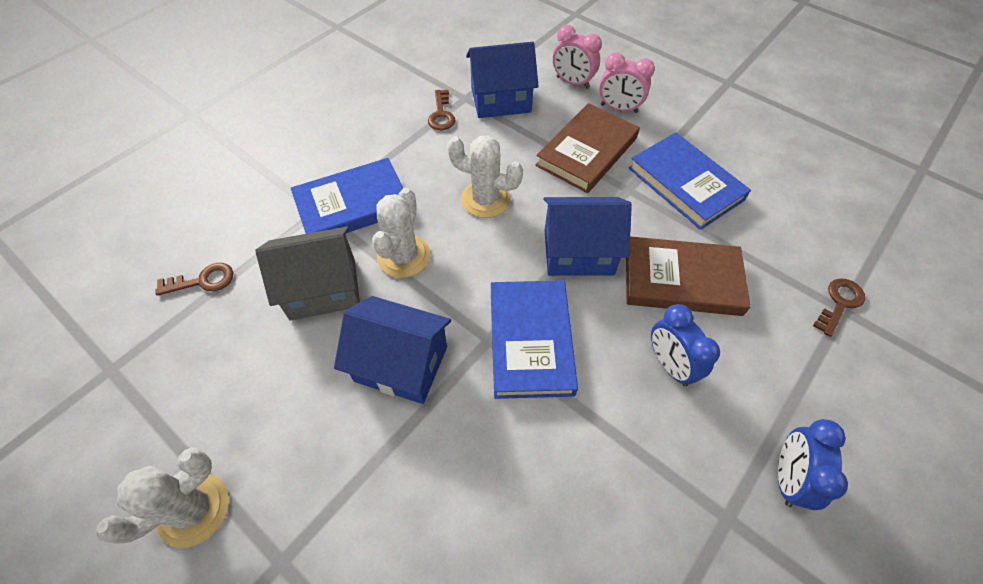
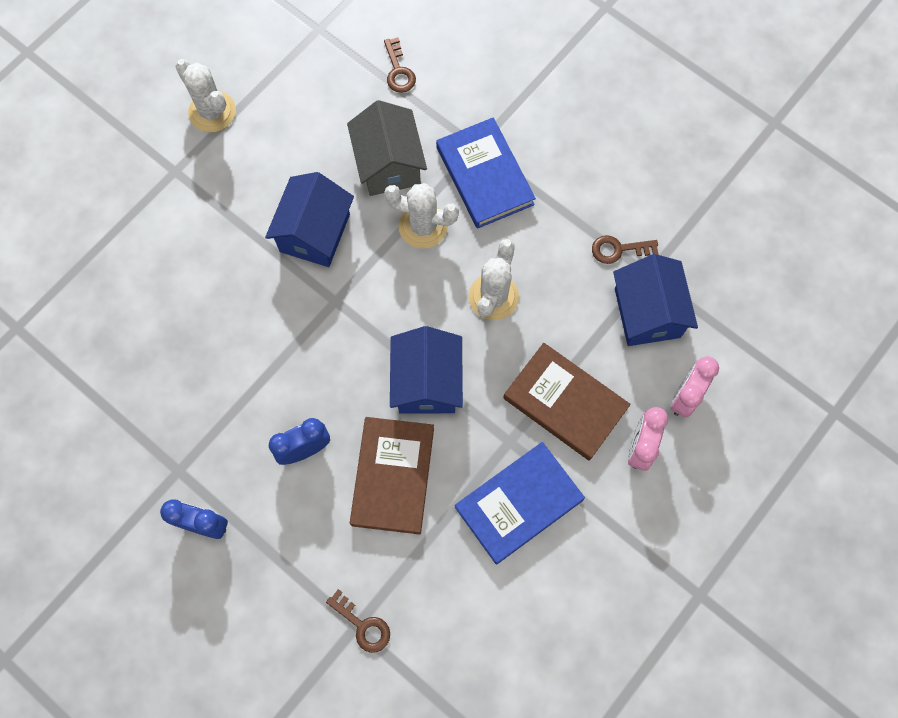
camera: 90 degrees right, 15 degrees up
(530, 341) = (332, 334): blue book -> none

